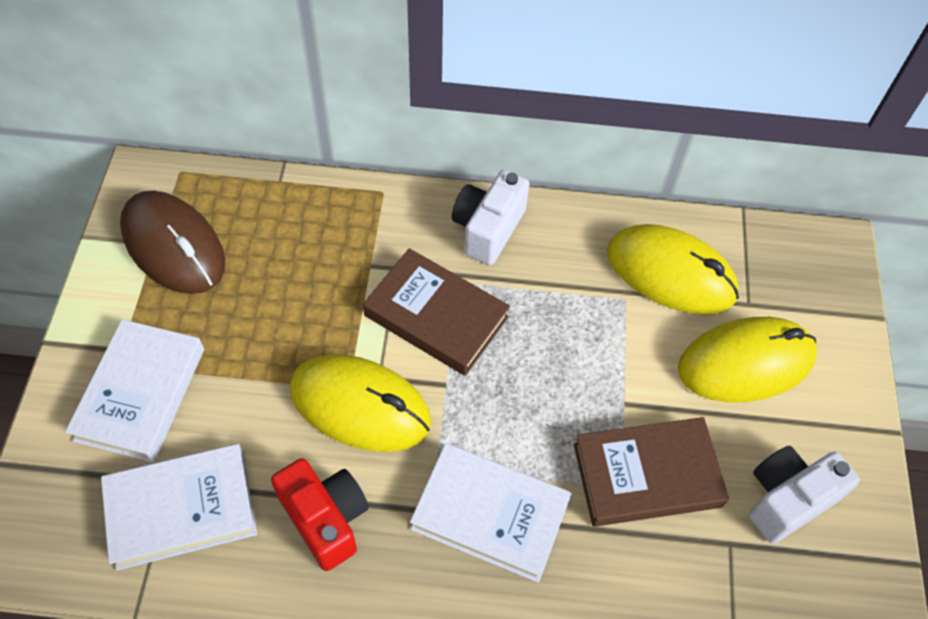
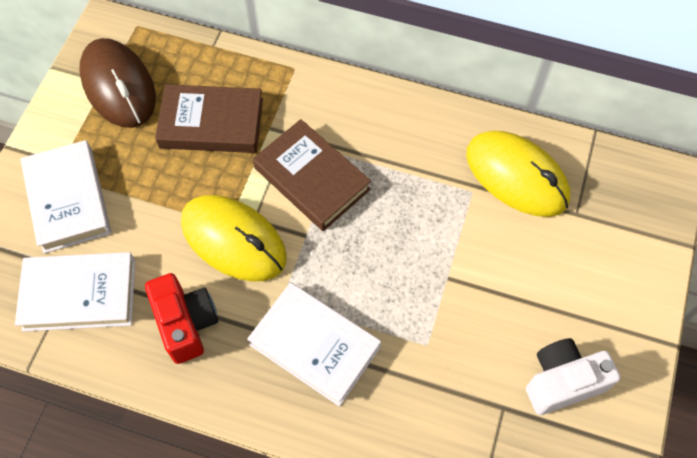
camera: 15 degrees right, 5 degrees up
(141, 394) = (68, 200): white book -> white book turned 45 degrees counterclockwise
(488, 229) = (372, 113): white camera -> none
(646, 475) = (450, 339): brown book -> brown book (211, 123)
(745, 363) = (559, 263): yellow mouse -> none

